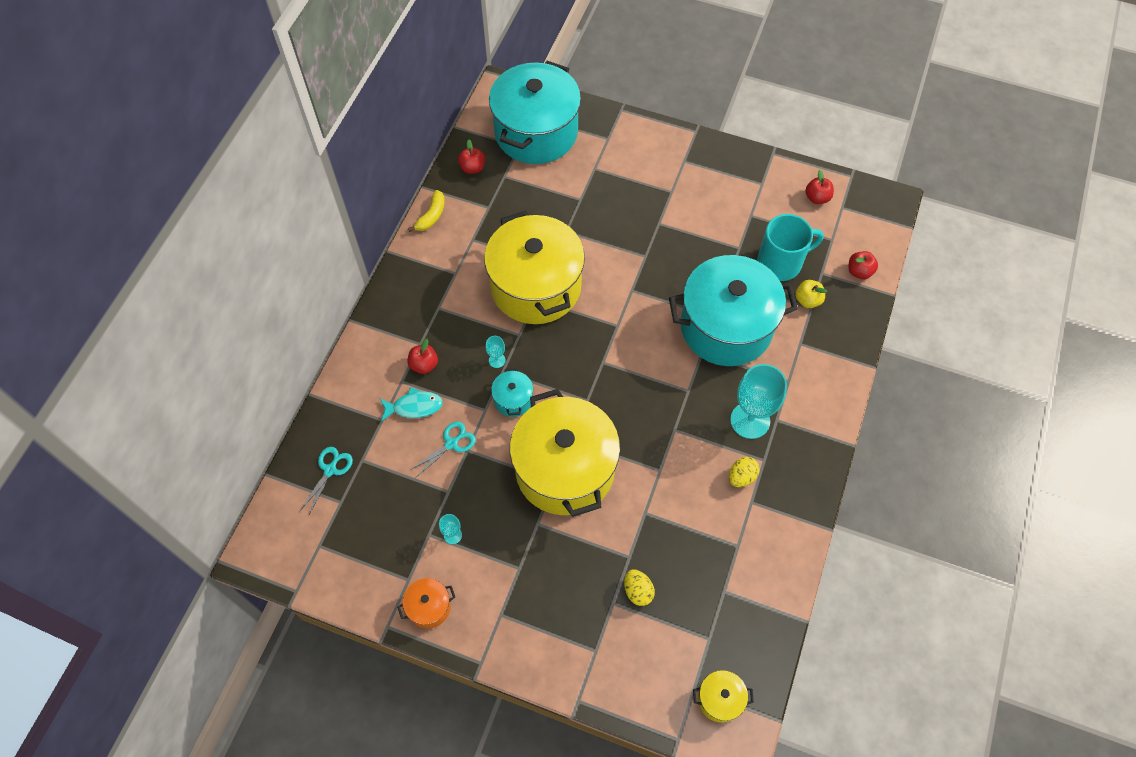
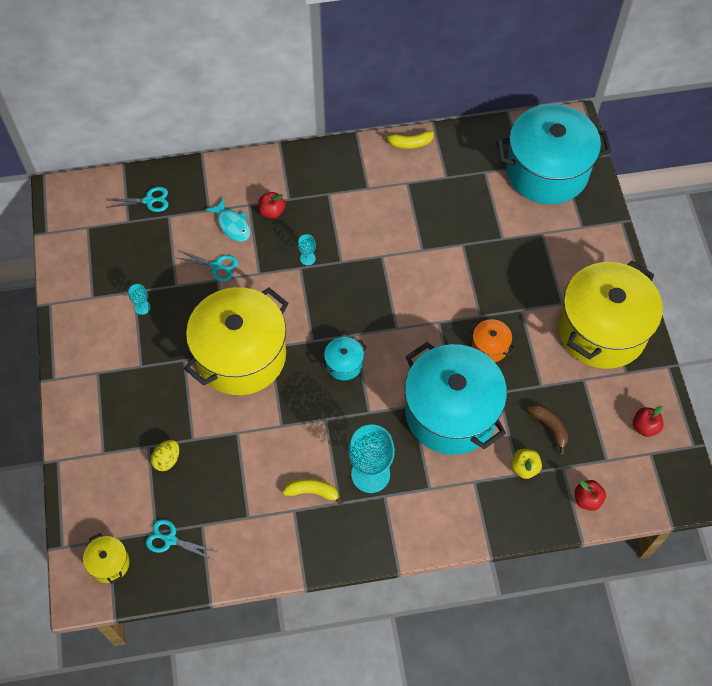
camera: 60 degrees right, 0 degrees up
(429, 607) = (78, 322): orange pot -> orange pot (490, 346)
(472, 168) = (476, 146): red apple -> none
(513, 399) = (280, 288): turquoise pot -> turquoise pot (344, 364)
(536, 286) = (393, 250): yellow pot -> yellow pot (602, 330)
(724, 628) = (170, 539): none -> turquoise scissors
(741, 477) = (312, 492): yellow egg -> yellow banana
(781, 263) = (549, 427): turquoise mug -> brown banana

